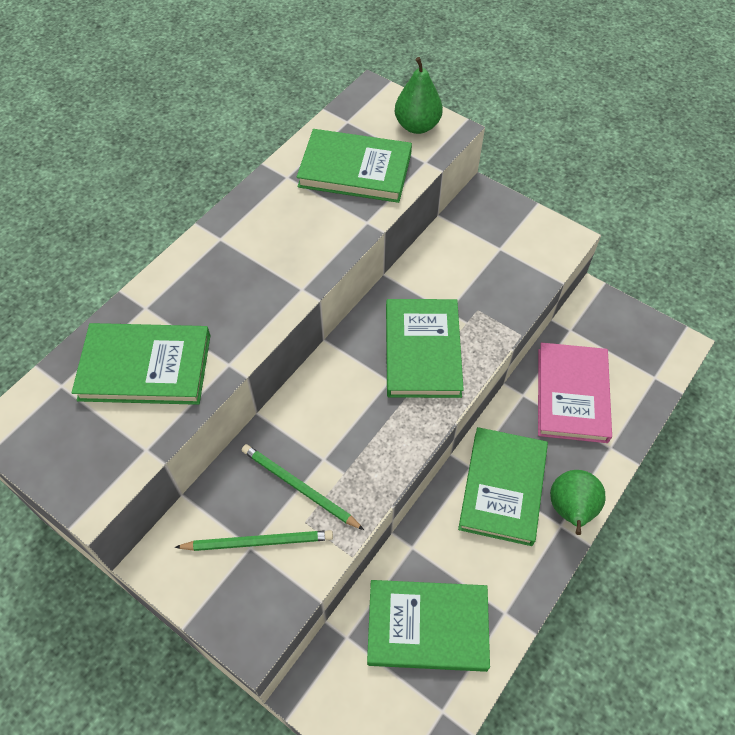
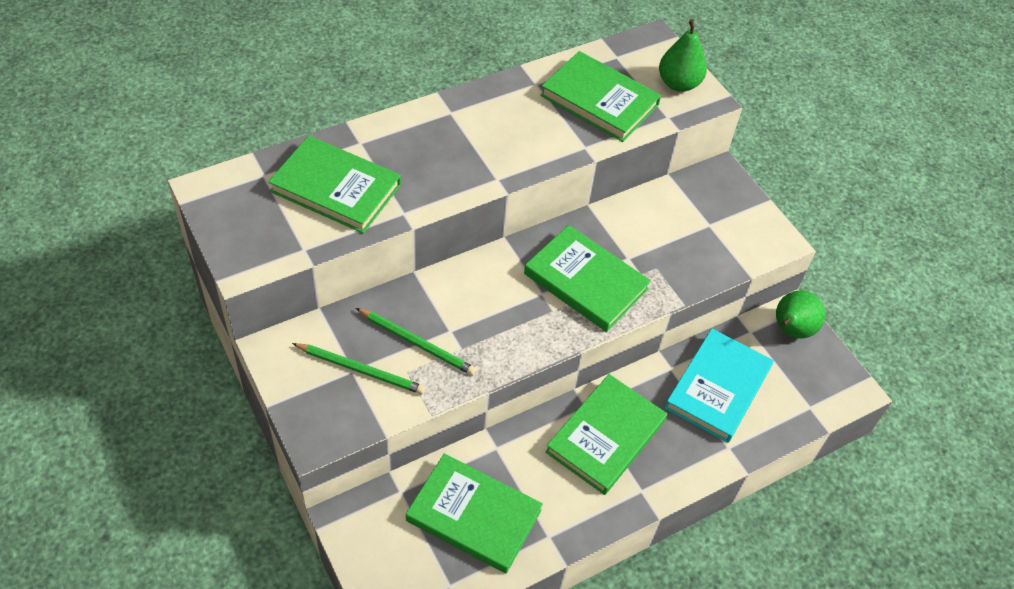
camera: 20 degrees right, 5 degrees down
(299, 487) = (417, 343): green pencil -> green pencil turned 150 degrees clockwise
(422, 351) = (586, 281): green book -> green book turned 75 degrees counterclockwise
(571, 395) = (718, 387): pink book -> turquoise book
(571, 510) = (658, 482): green pear -> green pear (791, 330)

